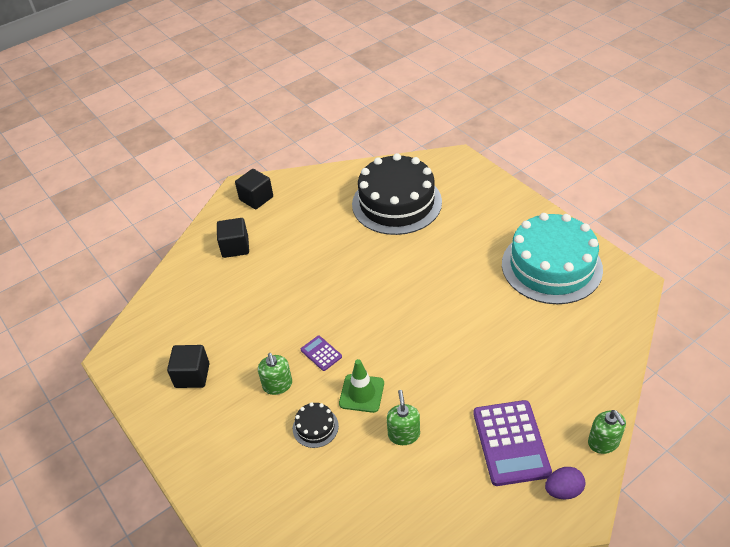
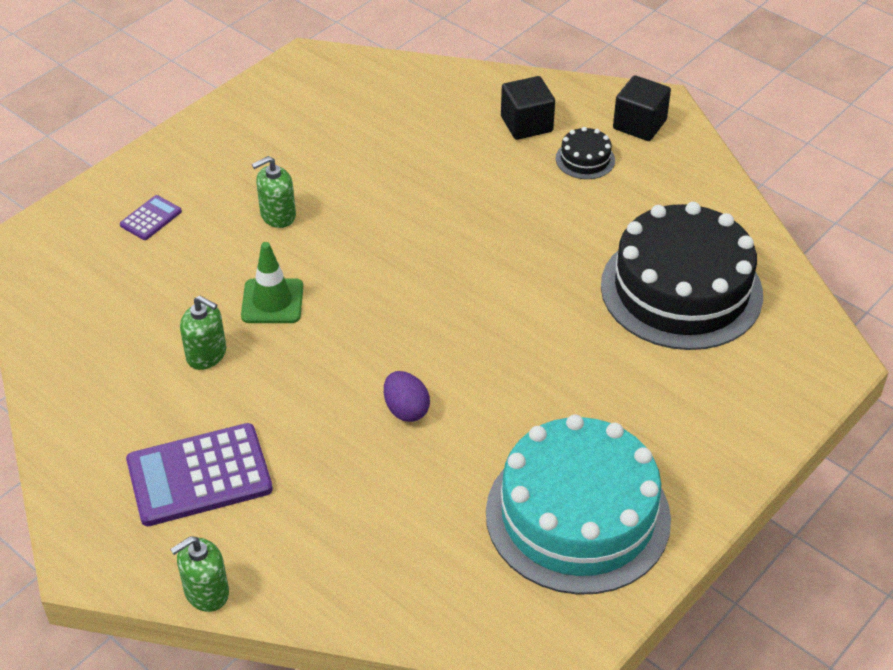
camera: 75 degrees right, 0 degrees up
(192, 375) = (285, 134): black cube -> none
(315, 427) = (213, 263): black cake -> black cake (585, 159)
(321, 353) = (338, 249): purple calculator -> purple calculator (151, 218)
(404, 434) = (206, 354): green soap dispenser -> green soap dispenser turned 45 degrees clockwise
(563, 490) = (121, 541): purple egg -> purple egg (406, 410)

